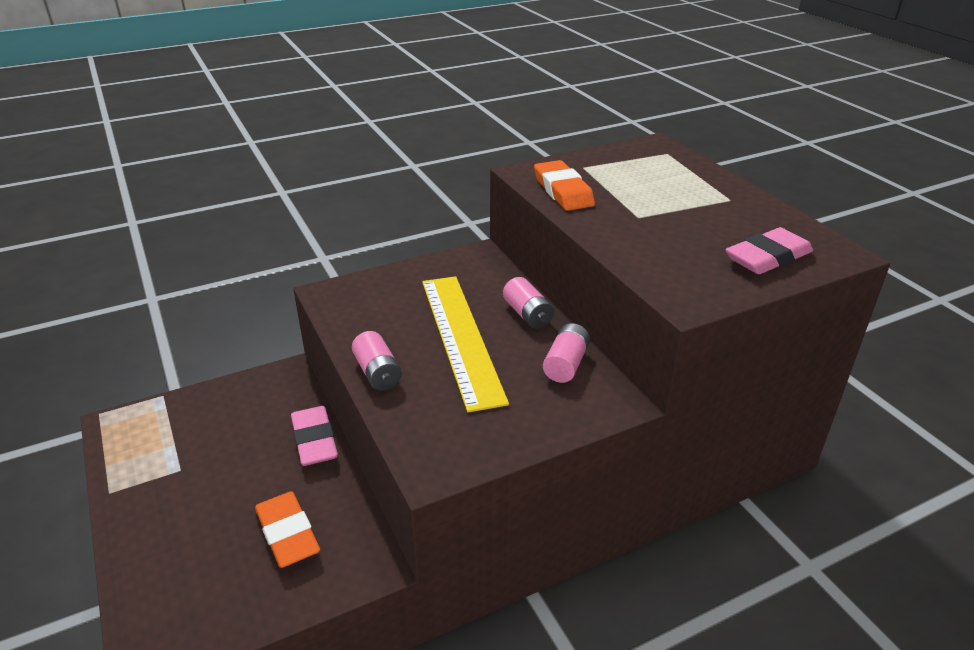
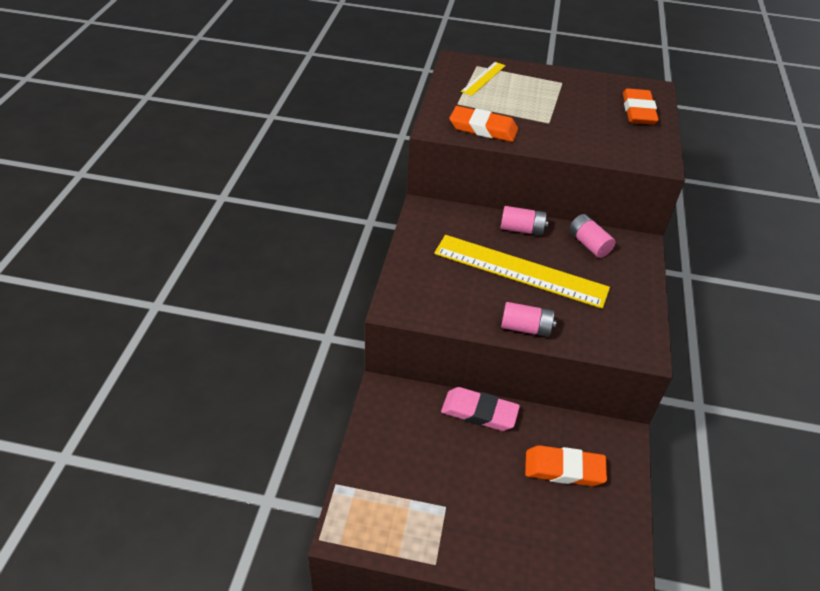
camera: 55 degrees left, 10 degrees up
(651, 163) = (483, 78): none -> yellow ruler
(768, 257) = (638, 111): pink eraser -> orange eraser

